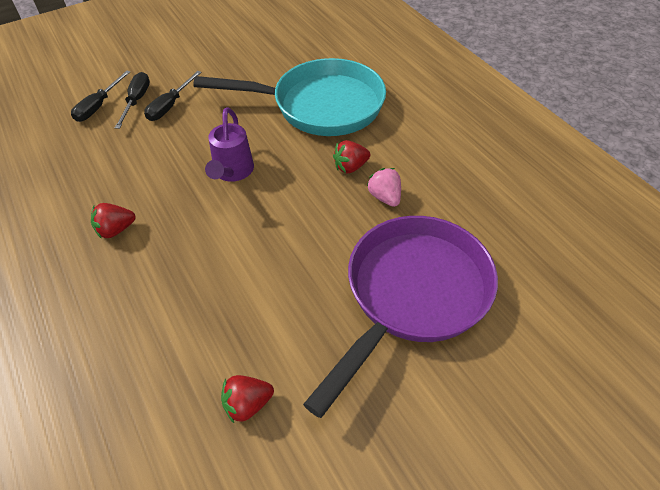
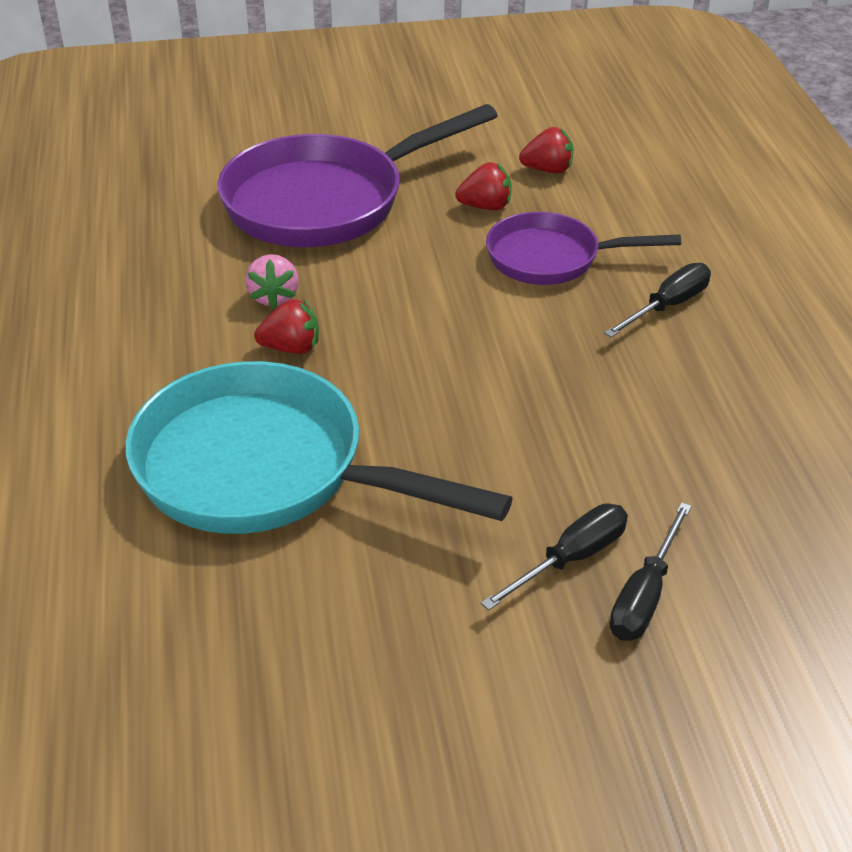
camera: 160 degrees left, 10 degrees down
(98, 106) = (734, 606): black screwdriver -> black screwdriver (668, 306)
(116, 230) = (687, 353): red strawberry -> red strawberry (485, 207)
(218, 287) = (551, 258): none -> purple pan
(232, 172) = (485, 389): purple watering can -> none

